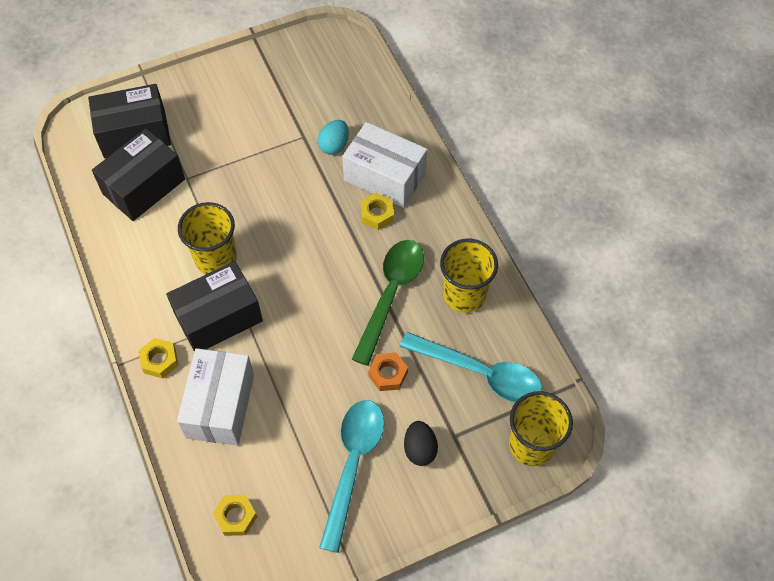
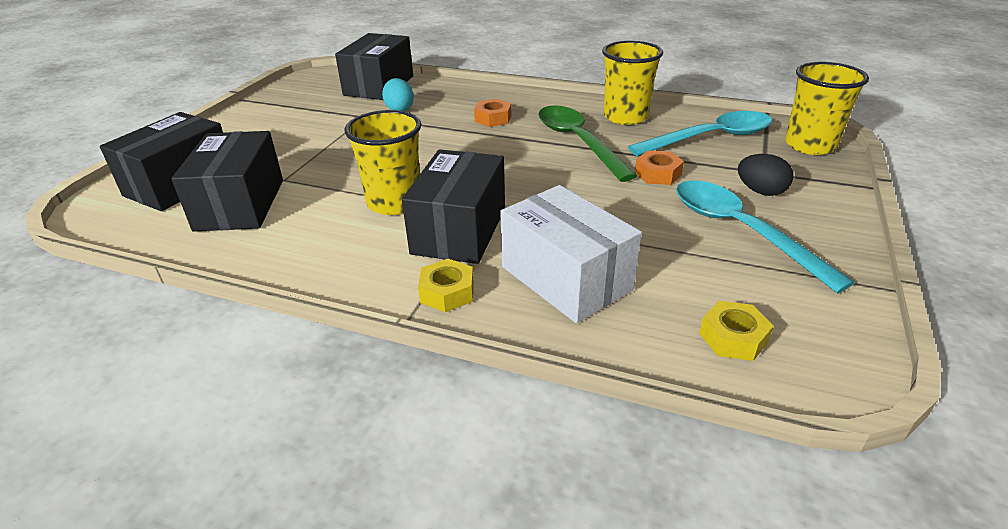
camera: 45 degrees left, 25 degrees down
(358, 95) = (379, 85): none -> black box
(377, 214) = (493, 118): yellow nut -> orange nut
(385, 177) = (466, 103): white box -> none

